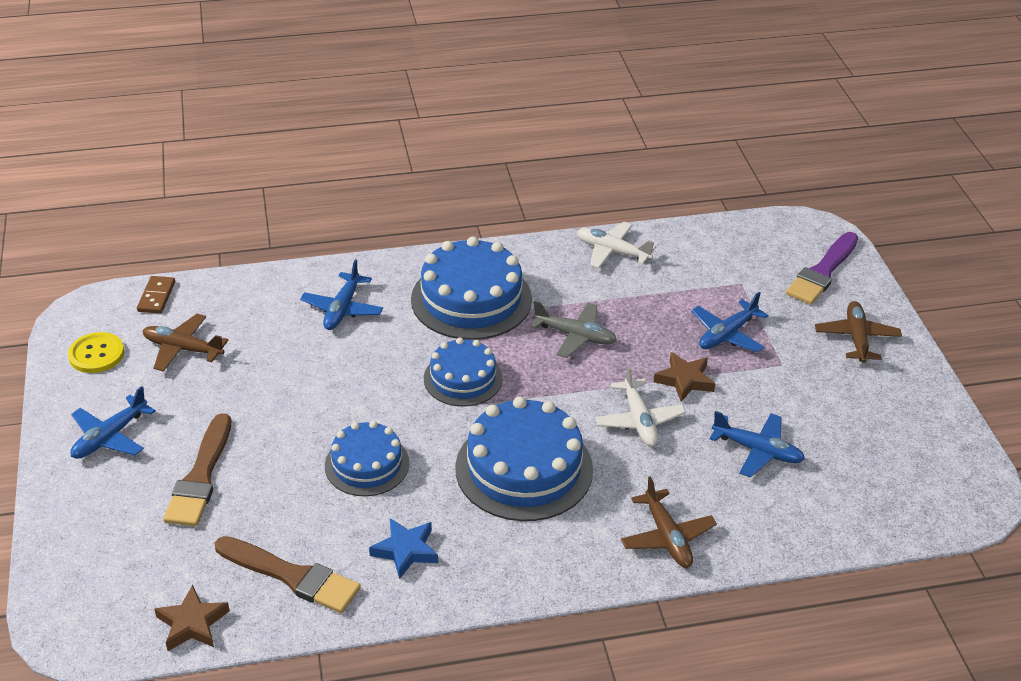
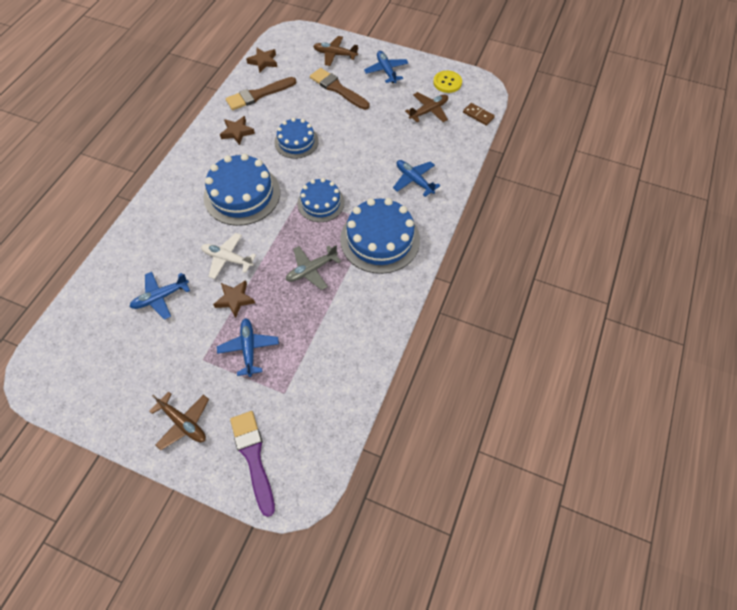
camera: 125 degrees right, 20 degrees up
(405, 551) = (237, 132): blue star -> brown star
(612, 251) = (370, 338): white plane -> none
(667, 537) = (153, 223): brown plane -> brown plane (335, 55)

